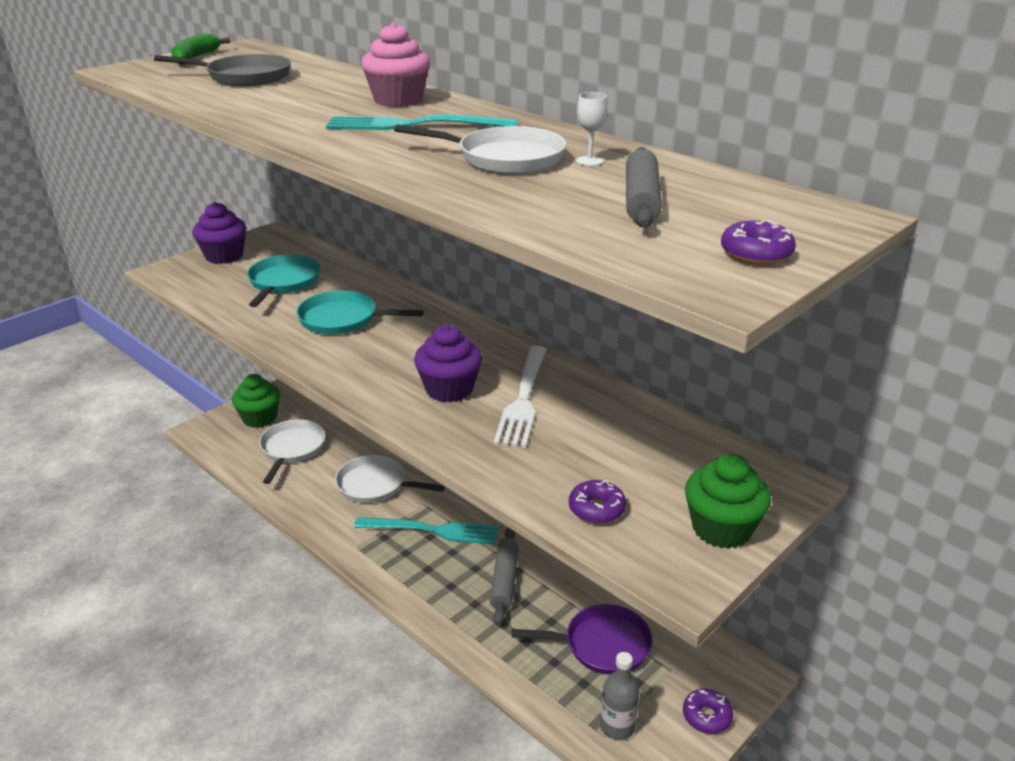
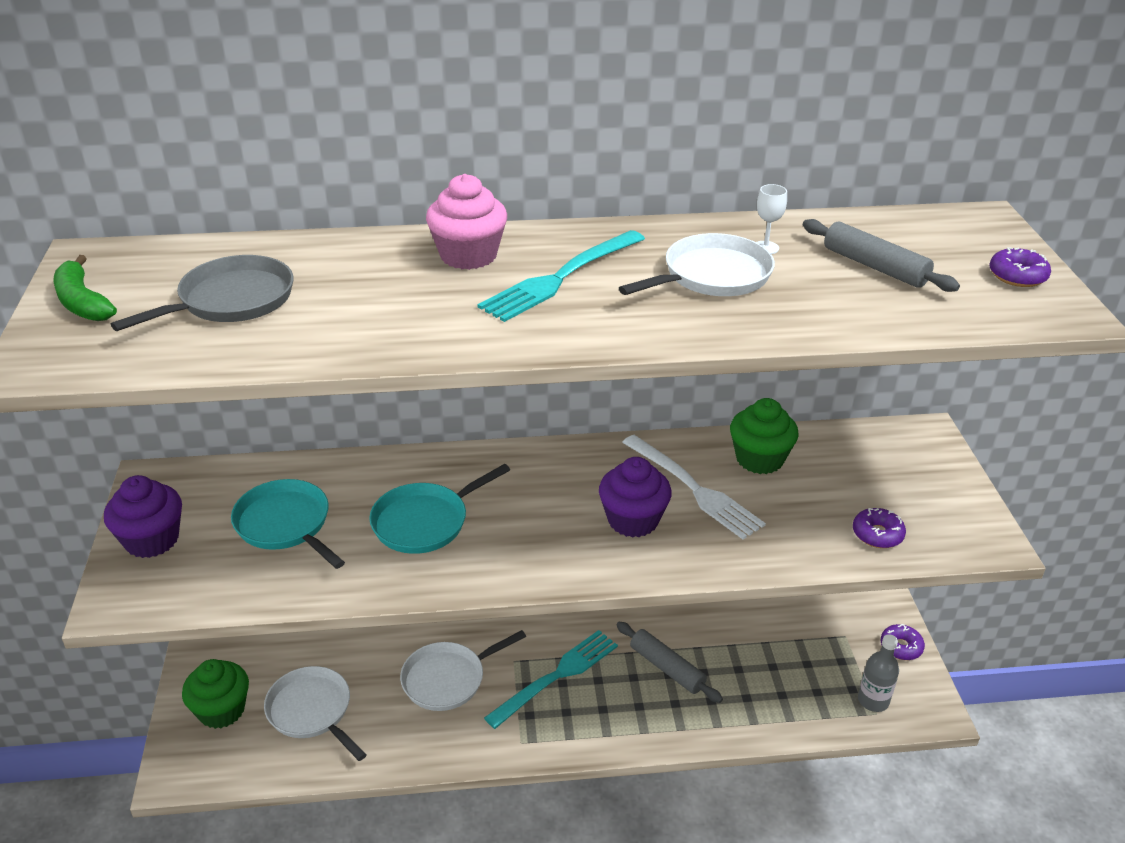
camera: 50 degrees left, 5 degrees up
(602, 645) = (789, 656): purple pan -> none
(721, 528) = (949, 492): green cupcake -> green cupcake (759, 459)

